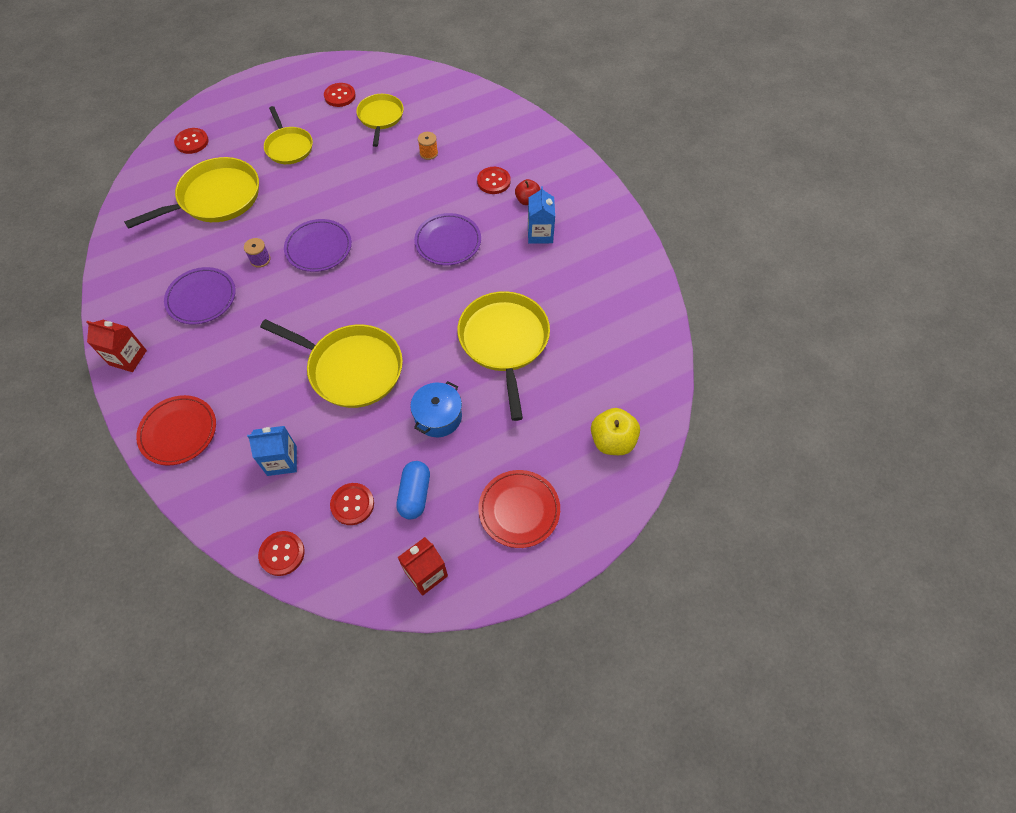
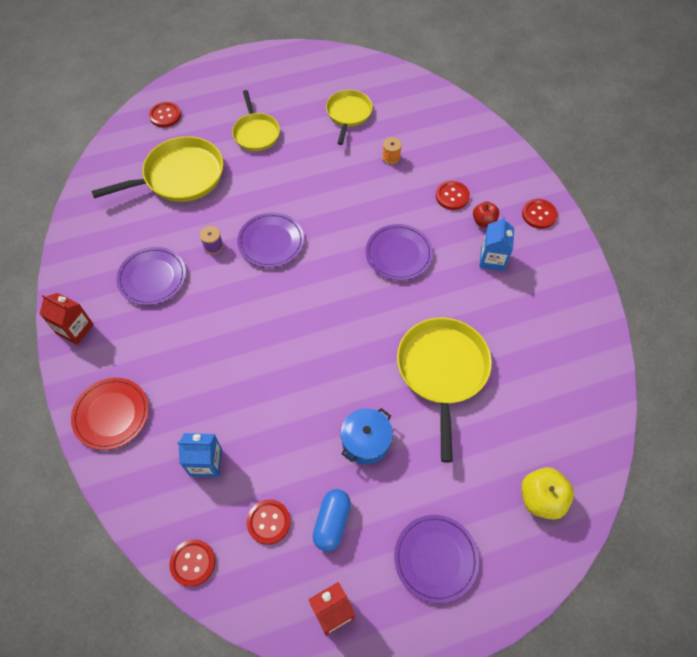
camera: 10 degrees right, 0 degrees up
(340, 96) = (312, 86): red button -> red button (539, 214)
(351, 368) = (286, 375): yellow pan -> none
(519, 510) = (435, 558): red plate -> purple plate

